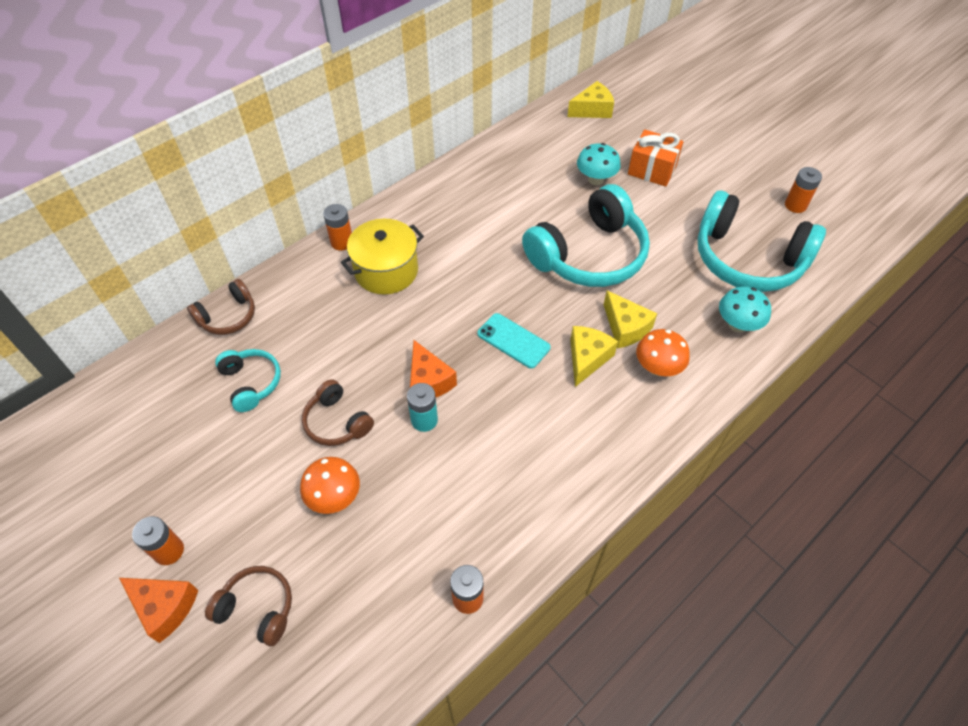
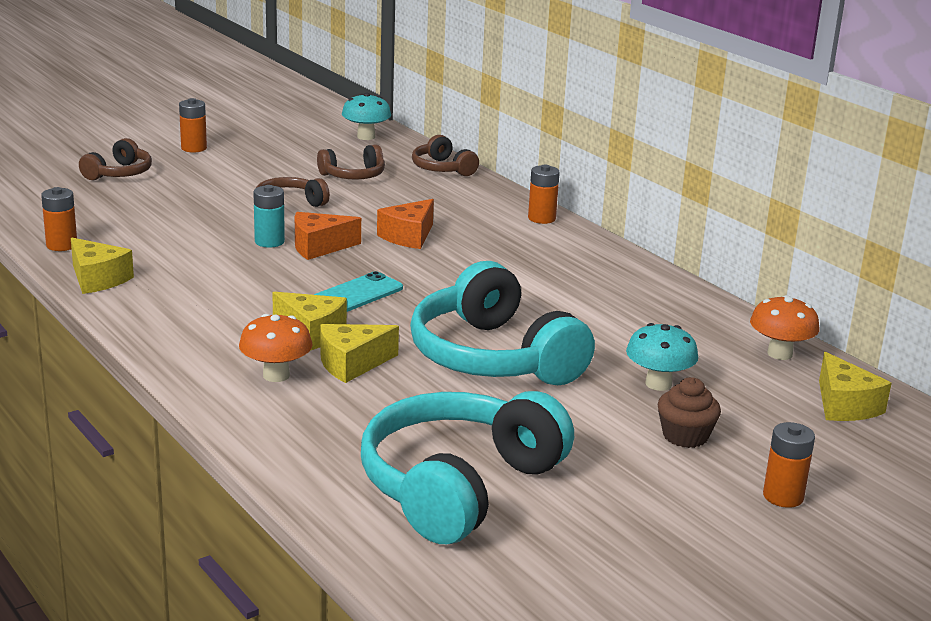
camera: 95 degrees right, 30 degrees down
(165, 607) = (145, 147): orange cheese -> orange cheese (408, 236)
(251, 383) = (353, 176): turquoise headphones -> brown headphones
(334, 497) = (204, 202): orange mushroom -> orange mushroom (779, 354)
(386, 271) = (490, 237): yellow pot -> none
(535, 538) = (97, 279): none -> yellow cheese
(652, 170) = (685, 436): orange gift -> brown cupcake
(737, 325) = (325, 448): turquoise mushroom -> turquoise mushroom (366, 137)
(795, 205) = (588, 569): orange battery -> orange battery (783, 496)

